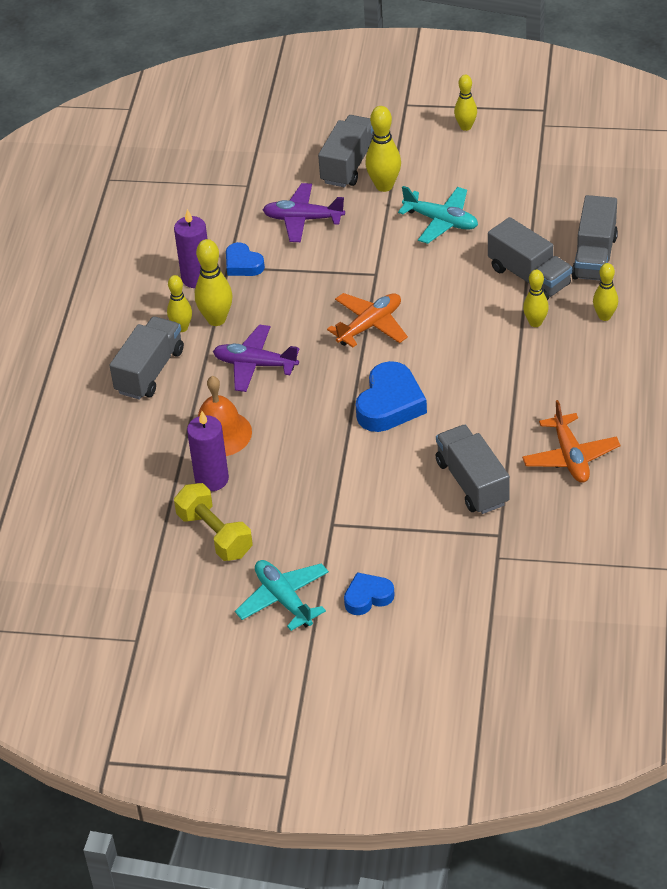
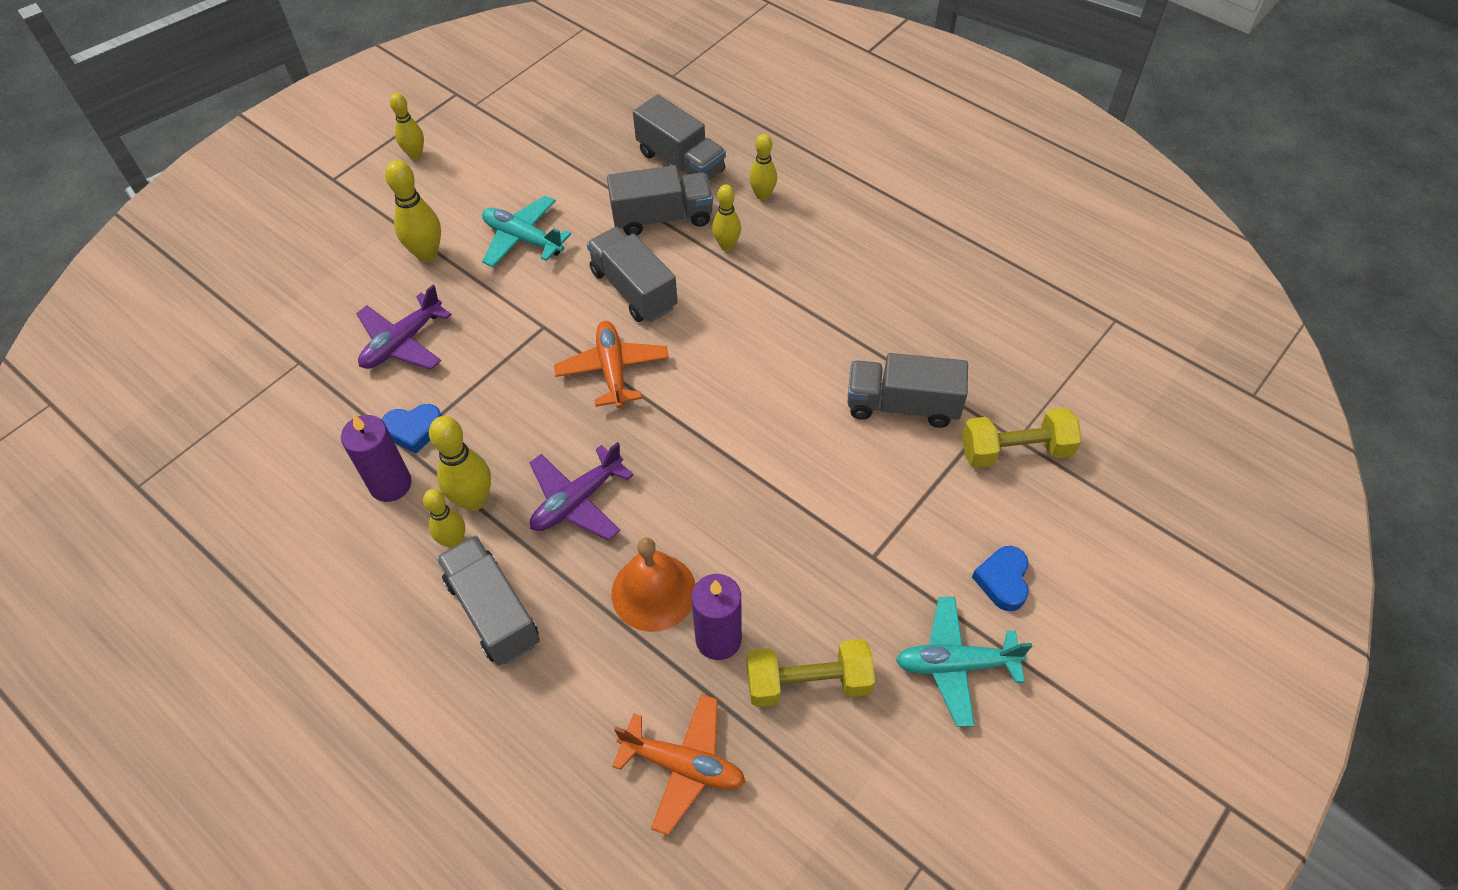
camera: 60 degrees left, 10 degrees up
(349, 165) = (366, 264): grey truck -> grey truck (633, 289)
(390, 404) = (739, 413): blue heart -> none
(441, 221) = (523, 239): turquoise plane -> turquoise plane turned 120 degrees counterclockwise
(485, 560) = (1015, 451): none -> yellow dumbbell
(570, 457) = (923, 313): orange plane -> orange plane (683, 765)

